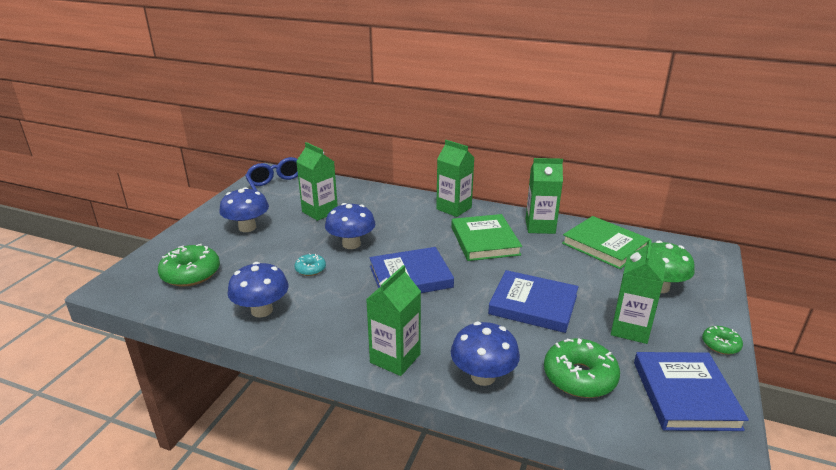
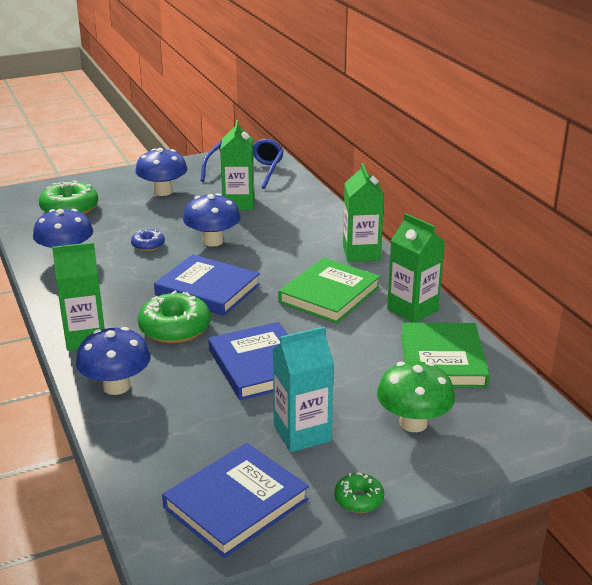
camera: 45 degrees right, 0 degrees up
(310, 269) = (148, 245): turquoise donut -> blue donut
(579, 377) = (182, 434): green donut -> green donut (175, 328)
(630, 329) = (302, 433): green carton -> turquoise carton

